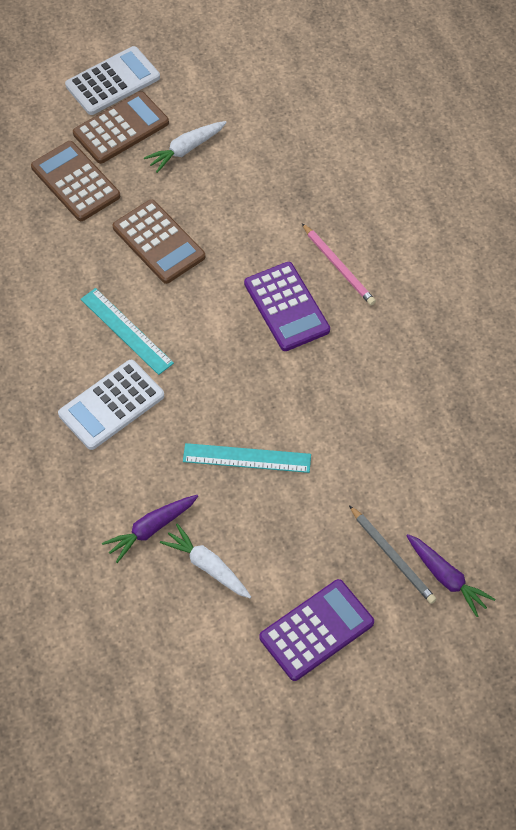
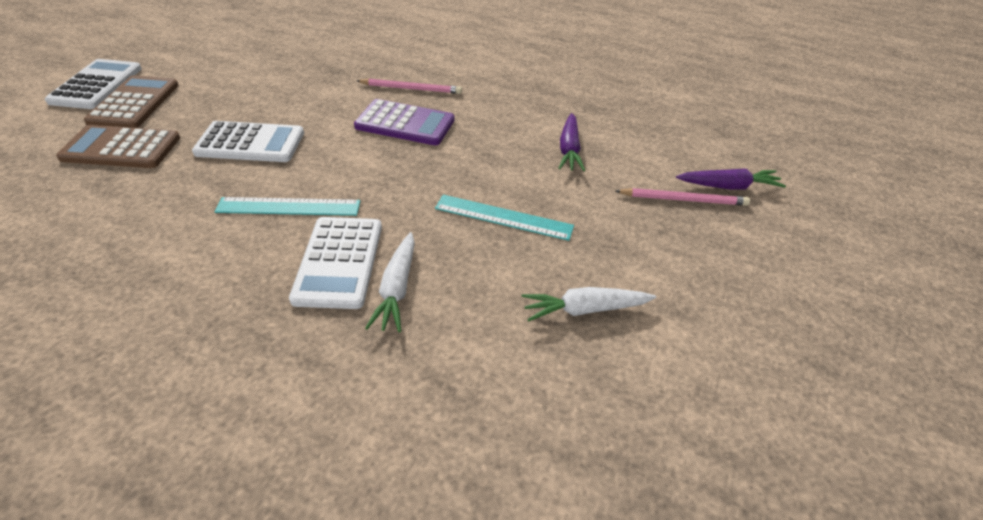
camera: 50 degrees left, 15 degrees down
(151, 529) = (500, 322): purple carrot -> purple carrot (569, 149)
(158, 242) = (250, 143): brown calculator -> white calculator
(186, 149) = (211, 90): white carrot -> white carrot (397, 288)
(247, 458) = (503, 217): turquoise ruler -> turquoise ruler turned 60 degrees clockwise
(316, 630) = (721, 281): purple calculator -> none
(392, 556) = (683, 199): grey pencil -> pink pencil

